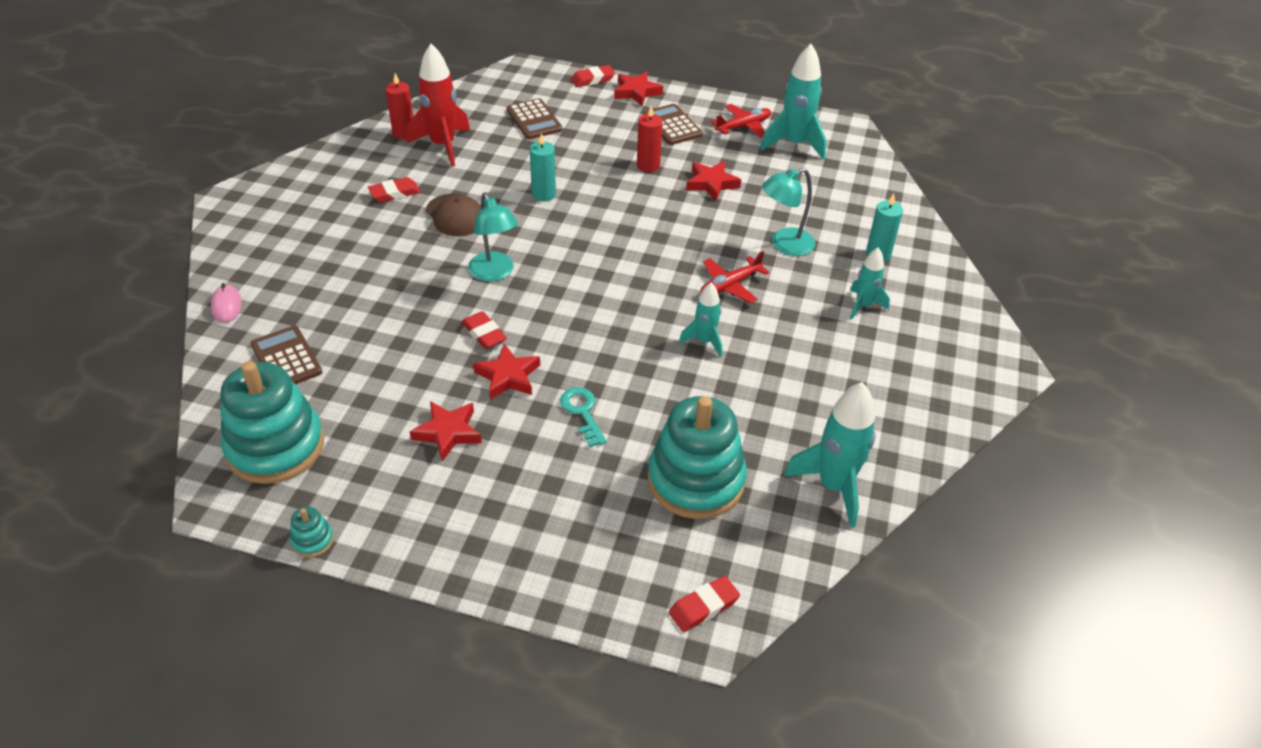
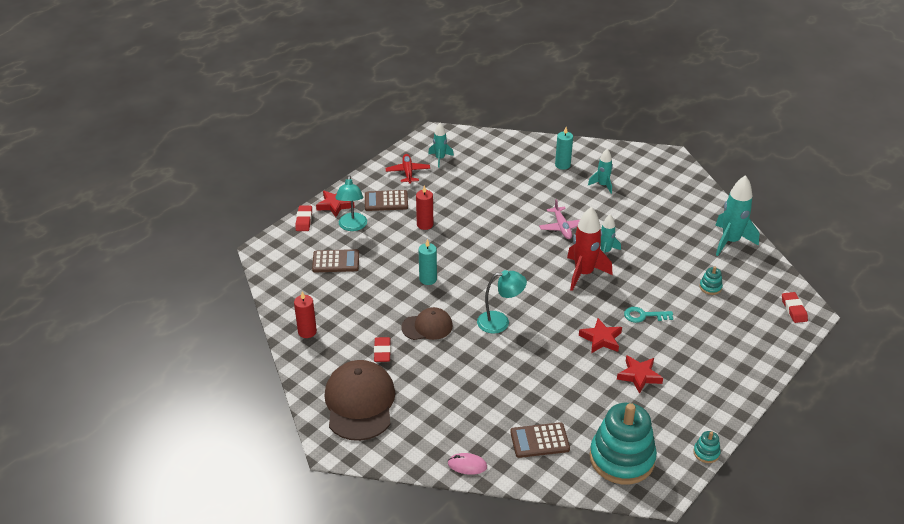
camera: 65 degrees left, 5 degrees down
(304, 199) = (359, 403): none -> brown cap
(443, 145) = (338, 314): red rocket -> red rocket (583, 274)
(484, 333) = (557, 340): red eraser -> none
(696, 480) = (710, 287): turquoise stacking toy -> turquoise stacking toy, size x0.40
(711, 183) = (460, 204): red star -> none
(729, 285) = (562, 227): red plane -> pink plane
(784, 245) = (536, 195): turquoise lamp -> turquoise lamp (352, 226)
(794, 144) = (440, 159): turquoise rocket -> turquoise rocket, size x0.58

